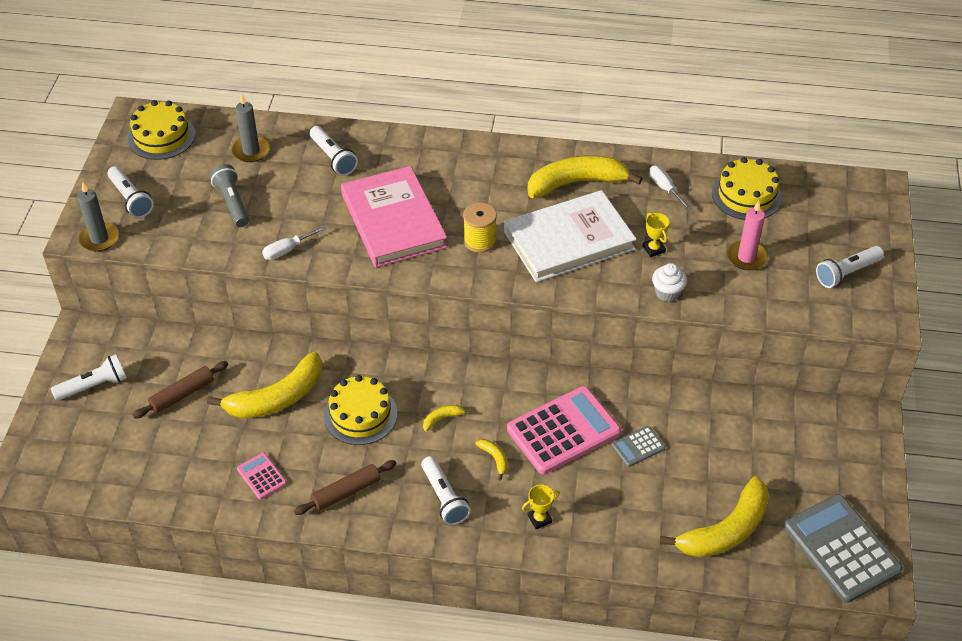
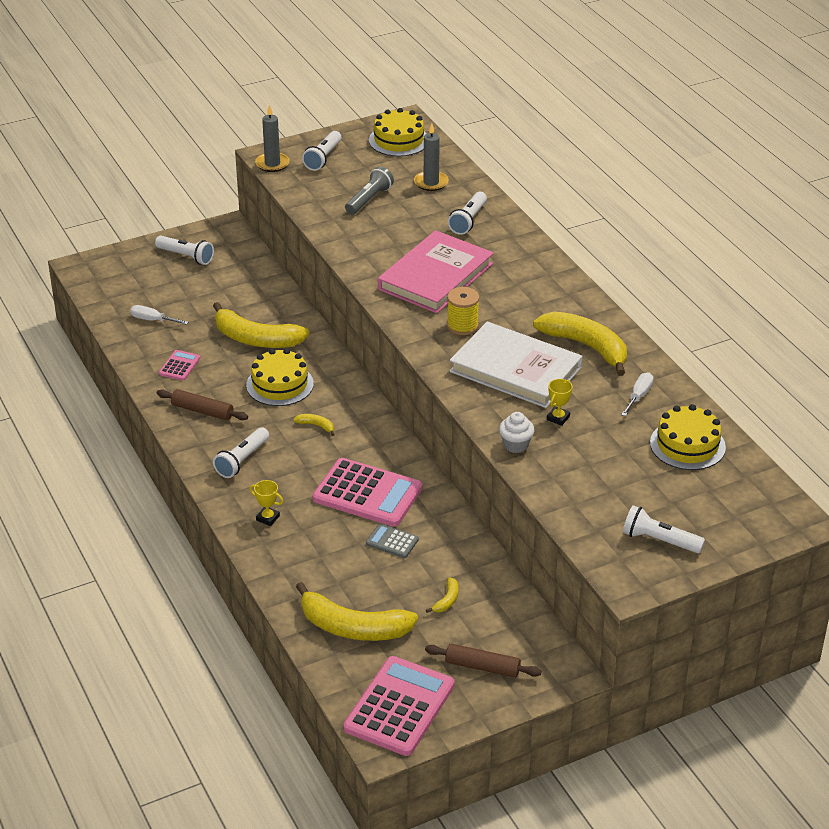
camera: 55 degrees right, 10 degrees down
(182, 394) = (216, 296): brown rolling pin -> brown rolling pin (482, 667)
(287, 250) = (350, 244): white screwdriver -> white screwdriver (152, 320)
(495, 459) = (303, 469): yellow banana -> yellow banana (447, 600)
(746, 257) = (609, 473): pink candle -> none
(841, 548) = (399, 707): grey calculator -> pink calculator

